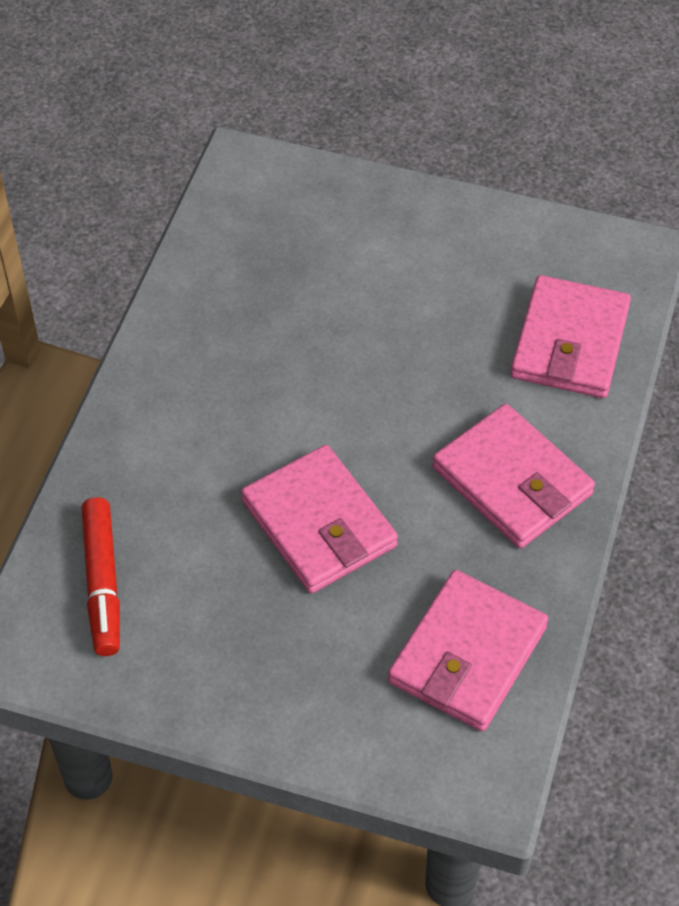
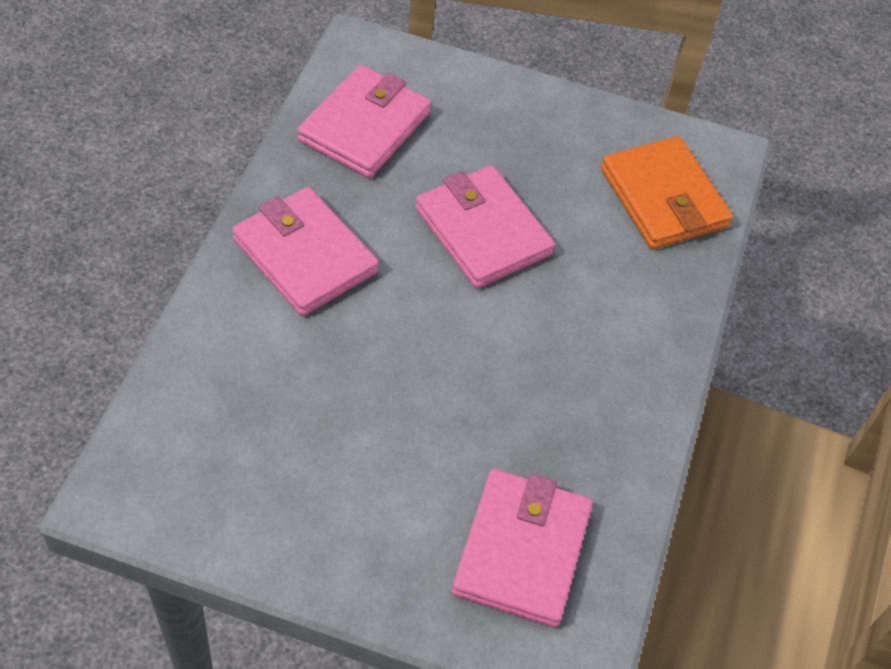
camera: 175 degrees right, 0 degrees up
(102, 583) = (663, 198): red marker -> orange wallet
(570, 342) = (219, 390): pink wallet -> pink wallet (521, 551)

